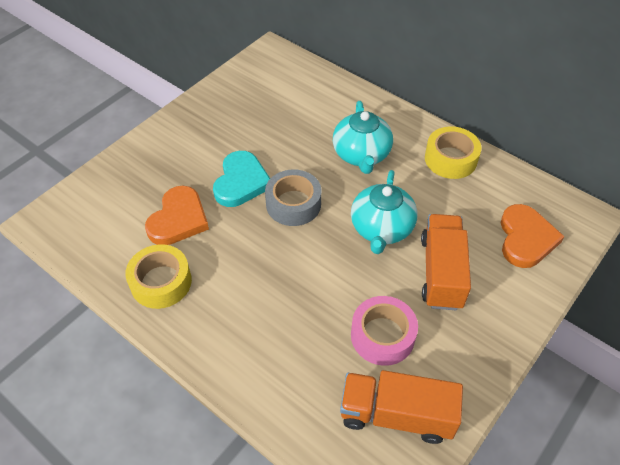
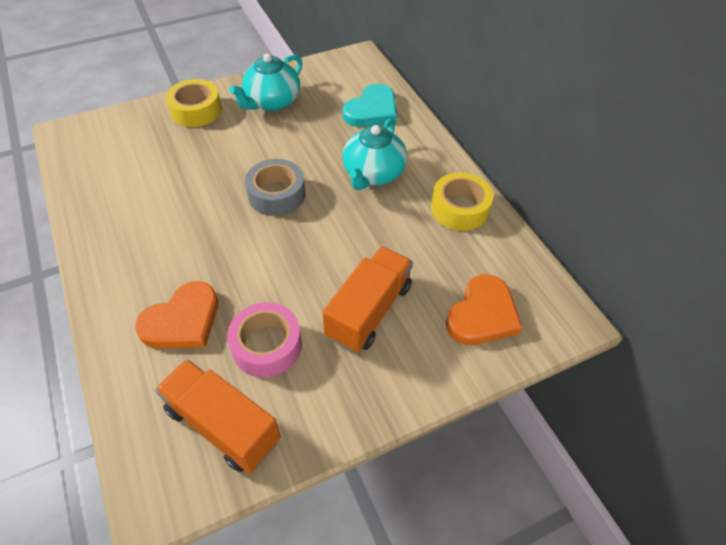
camera: 25 degrees right, 0 degrees up
(161, 282) = (115, 217): yellow tape -> yellow tape (196, 110)
(178, 219) = (169, 171): orange heart -> orange heart (182, 321)
(241, 182) = (245, 159): turquoise heart -> turquoise heart (372, 110)
(381, 229) = (341, 247): turquoise teapot -> turquoise teapot (272, 102)

